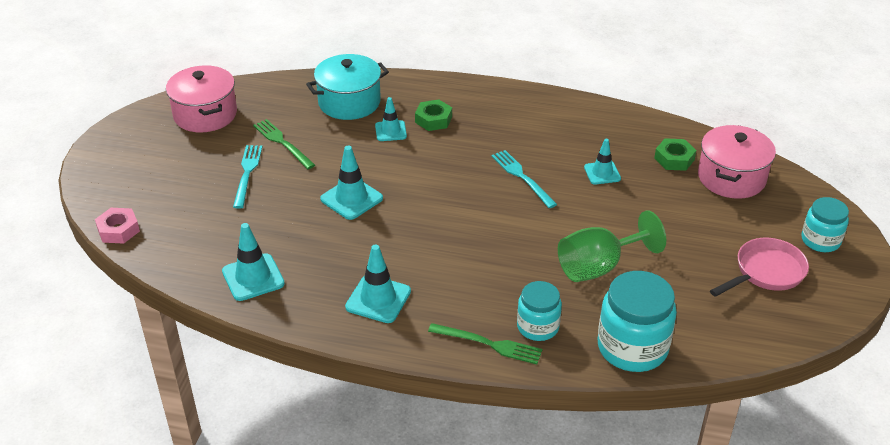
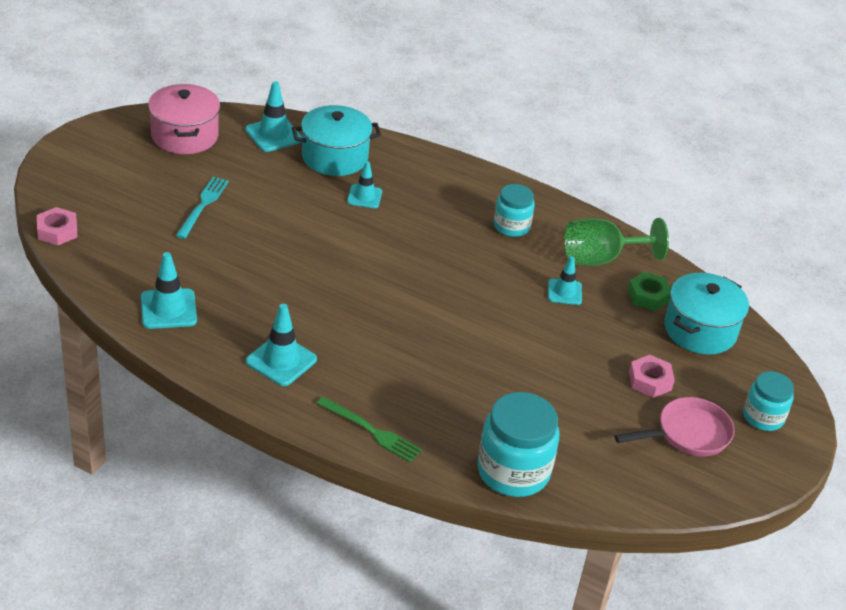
camera: 10 degrees right, 0 degrees up
(282, 143) = (250, 183): green fork -> none
(351, 199) = (296, 256): turquoise traffic cone -> turquoise traffic cone (274, 135)
(433, 119) = (413, 195): green nut -> none
(522, 177) = (479, 276): turquoise fork -> none
(538, 327) = (427, 427): turquoise jar -> turquoise jar (511, 226)
(599, 267) = (516, 385): green goblet -> green goblet (600, 259)
(711, 233) = (650, 381): none -> pink nut
(731, 178) = (700, 330): pink pot -> turquoise pot

